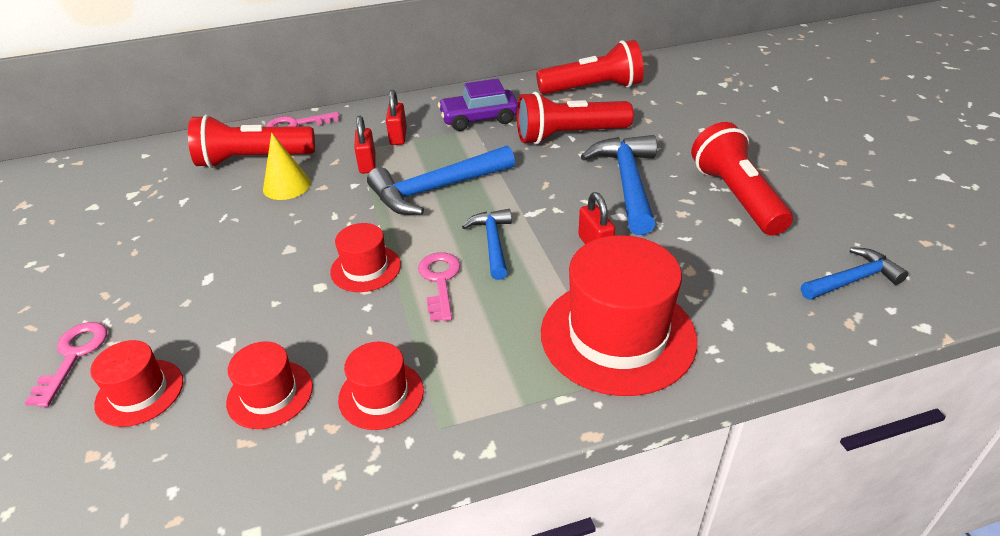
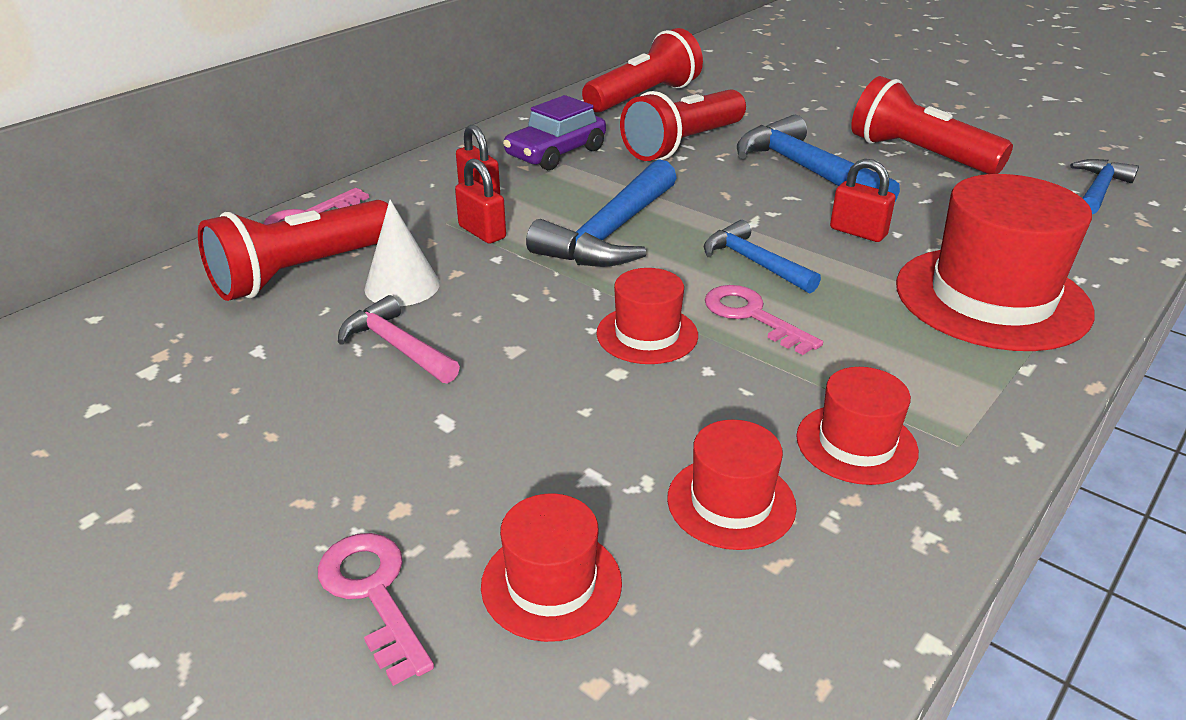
camera: 35 degrees left, 5 degrees down
(240, 223) = (397, 346): none -> pink hammer
(287, 186) = (402, 286): yellow cone -> white cone

